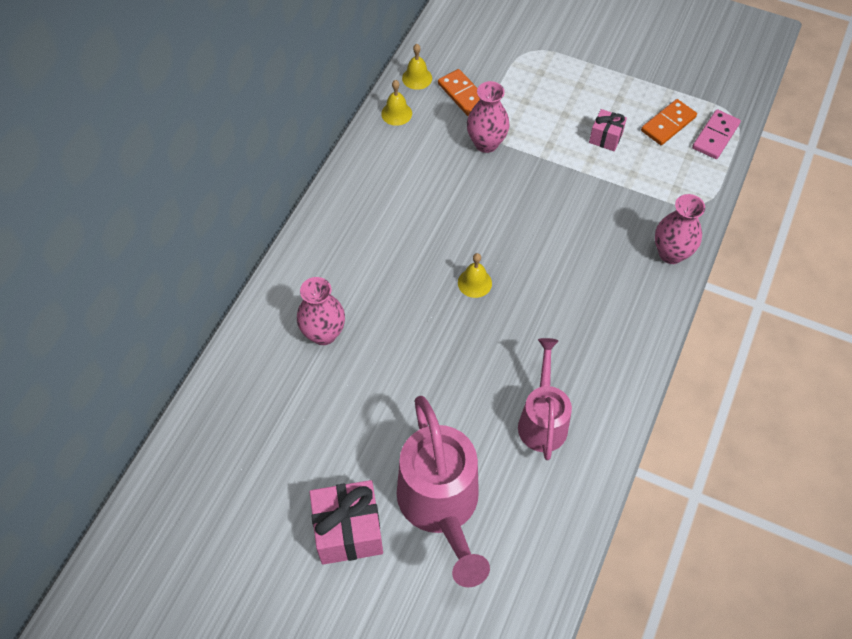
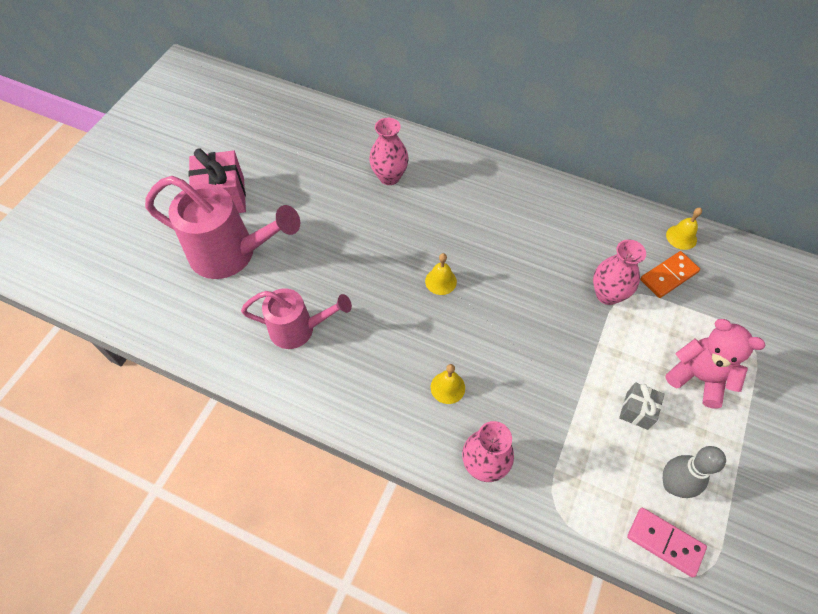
camera: 90 degrees right, 0 degrees up
(396, 113) = (631, 221): yellow bell -> yellow bell (447, 387)
(441, 507) = (231, 254): pink watering can -> pink watering can turned 150 degrees counterclockwise
(569, 91) = (698, 377): none -> pink teddy bear
(605, 138) = (637, 410): pink gift -> grey gift
(668, 124) = (672, 485): orange domino -> grey bowling pin

